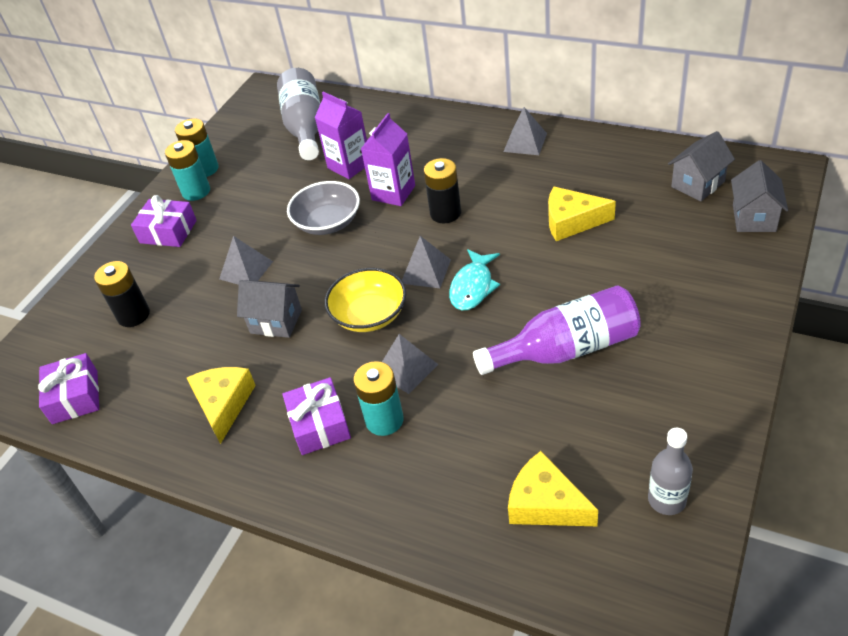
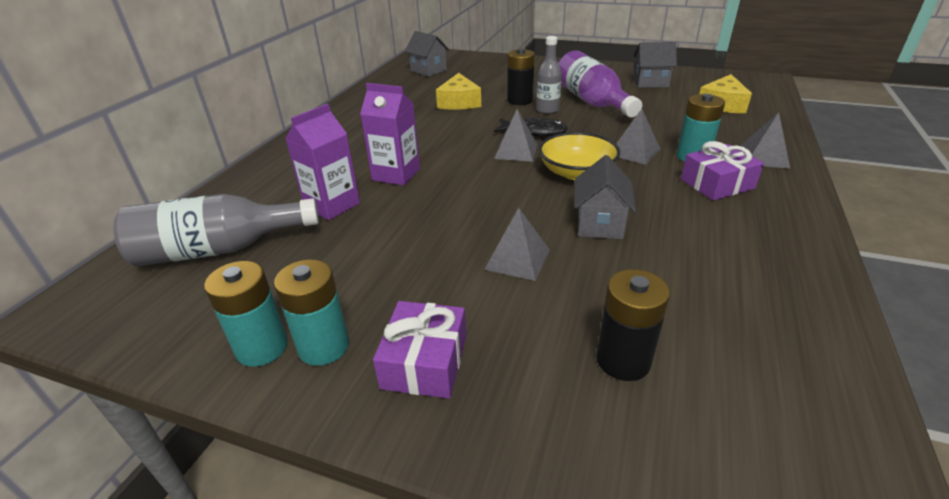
camera: 100 degrees left, 10 degrees down
(75, 397) = (810, 391): purple gift -> none
(223, 405) = (731, 242): yellow cheese -> none
(327, 222) = (435, 209): grey bowl -> none
(445, 213) = (437, 147): black battery -> black battery (520, 100)
(473, 287) = (534, 132): turquoise fish -> black fish
(525, 142) = (347, 119): grey pyramid -> grey pyramid (763, 157)
(667, 500) = (694, 79): grey bottle -> grey bottle (547, 110)
(754, 218) = (466, 60): grey house -> grey house (650, 83)

